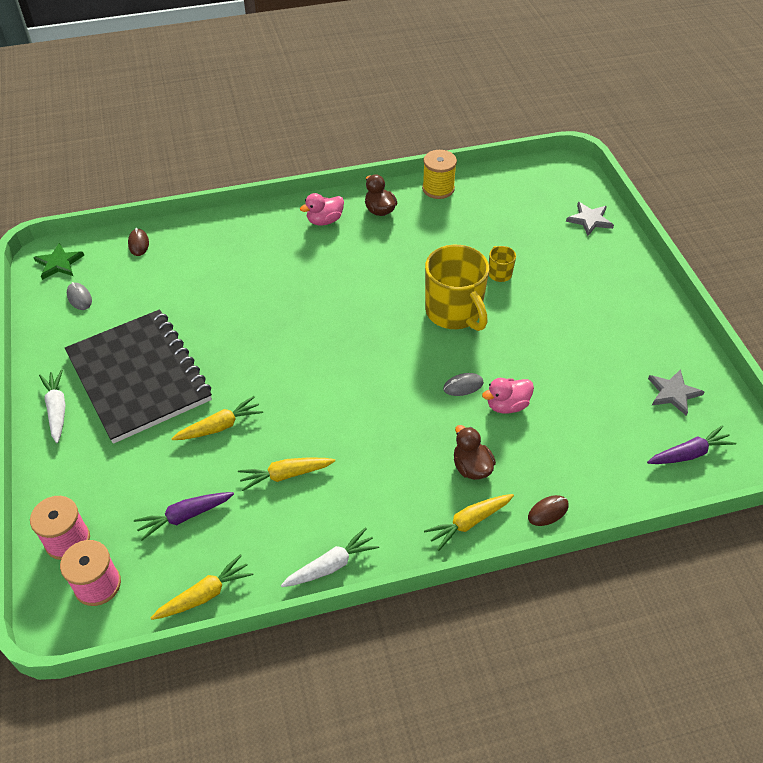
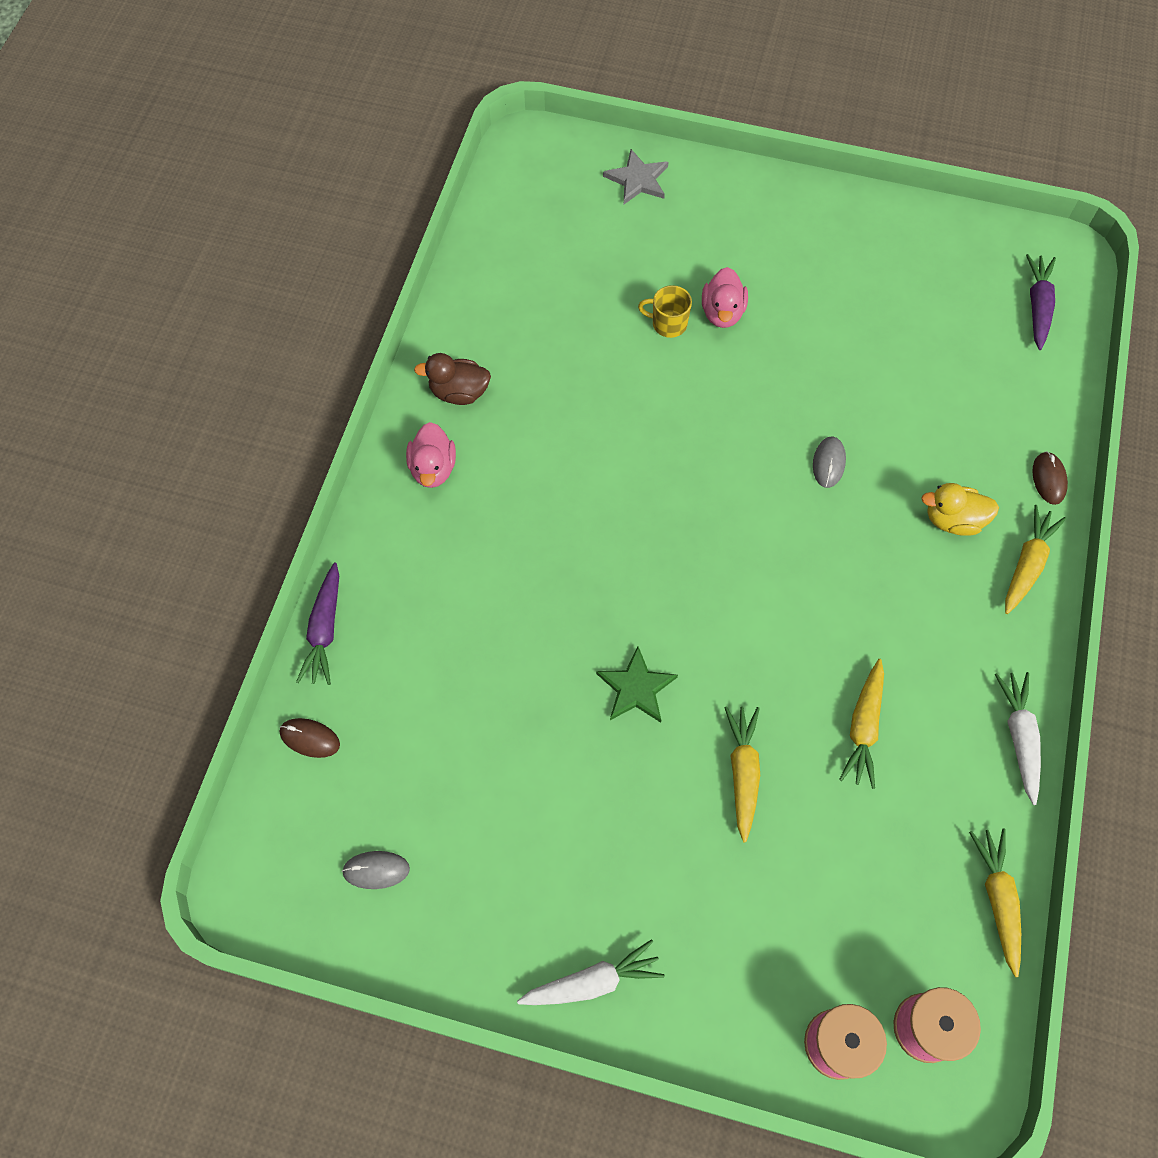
camera: 60 degrees left, 15 degrees up
(57, 409) = (592, 981): white carrot -> white carrot turned 150 degrees clockwise
(59, 263) = (274, 875): green star -> green star (636, 688)
(139, 377) = (594, 843): black notebook -> none
(184, 516) = (869, 877): purple carrot -> purple carrot (325, 630)
(438, 189) = (464, 303): yellow spool -> none
(454, 312) = (704, 408): yellow mug -> none
(469, 523) = (1027, 564): yellow carrot -> yellow carrot turned 150 degrees counterclockwise
(471, 467) = (953, 520): brown duck -> yellow duck
(507, 405) = (882, 435): pink duck -> pink duck (722, 312)
(673, 393) = (951, 268): grey star -> none

